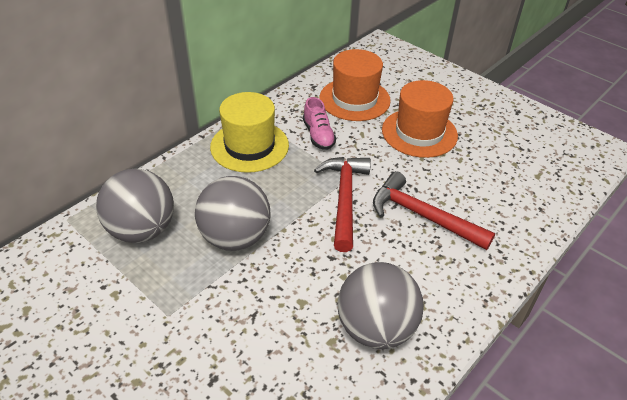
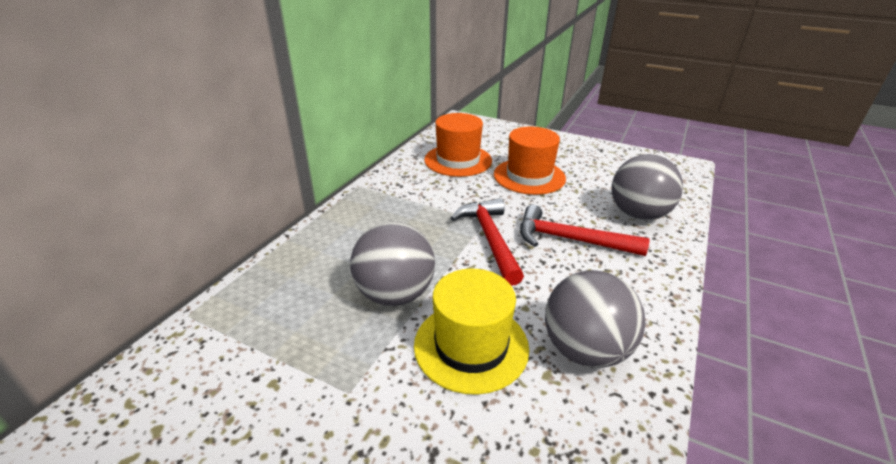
camera: 15 degrees left, 10 degrees down
(142, 230) = (286, 308): grey ball -> grey ball (638, 215)
(249, 146) = (374, 211): yellow hat -> yellow hat (471, 346)
(318, 135) = (438, 192): pink shoe -> none

